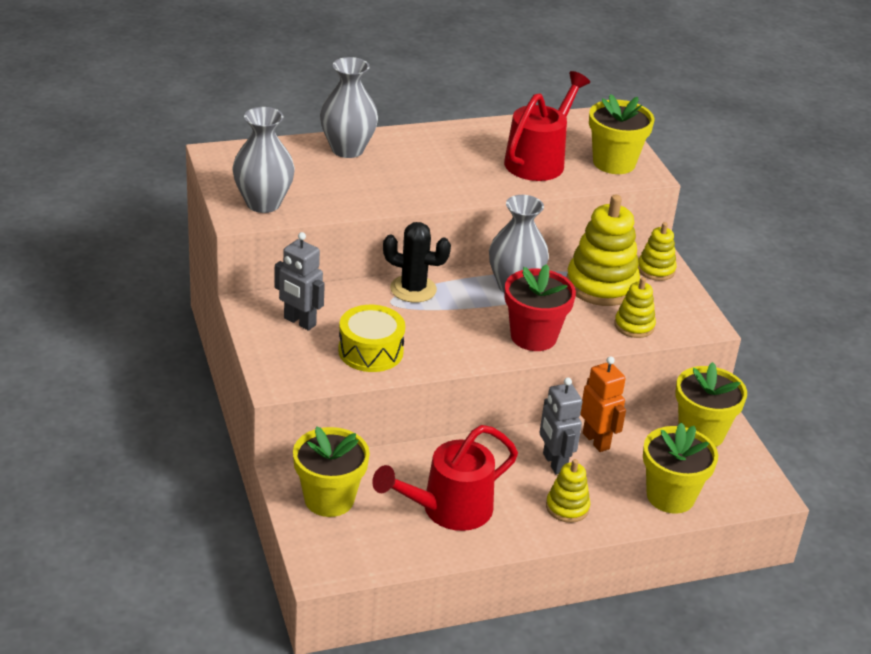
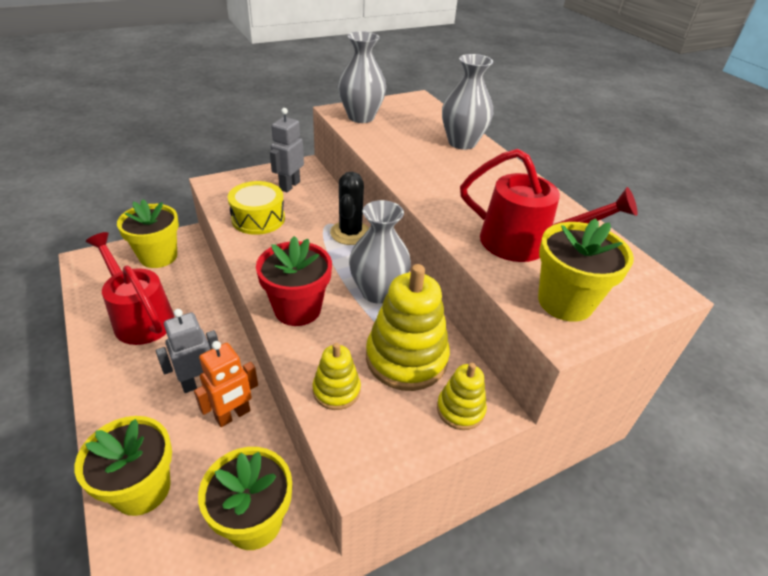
camera: 80 degrees right, 5 degrees up
(567, 507) = (134, 396): yellow stacking toy -> none

